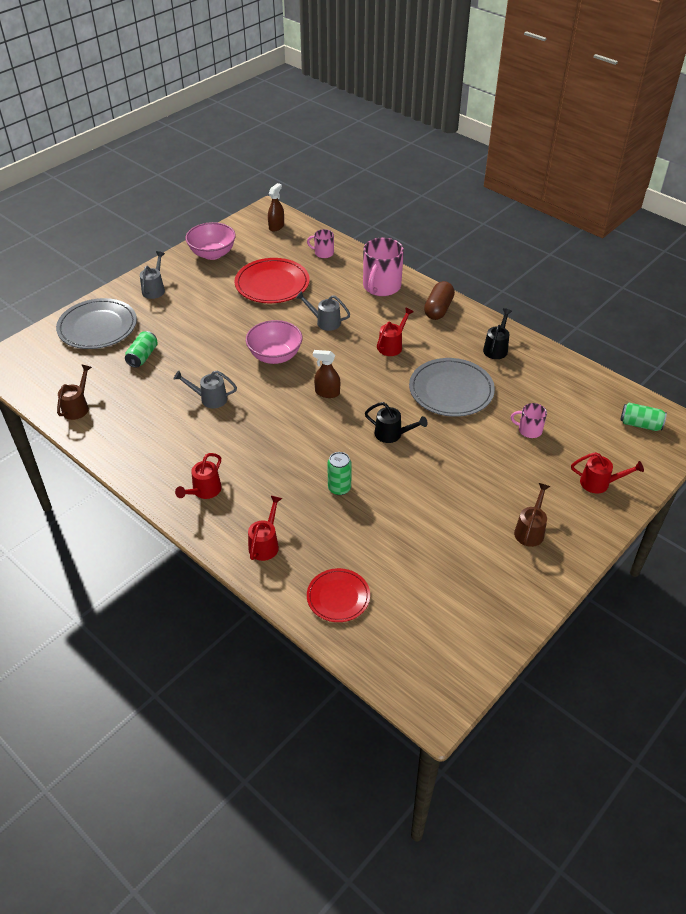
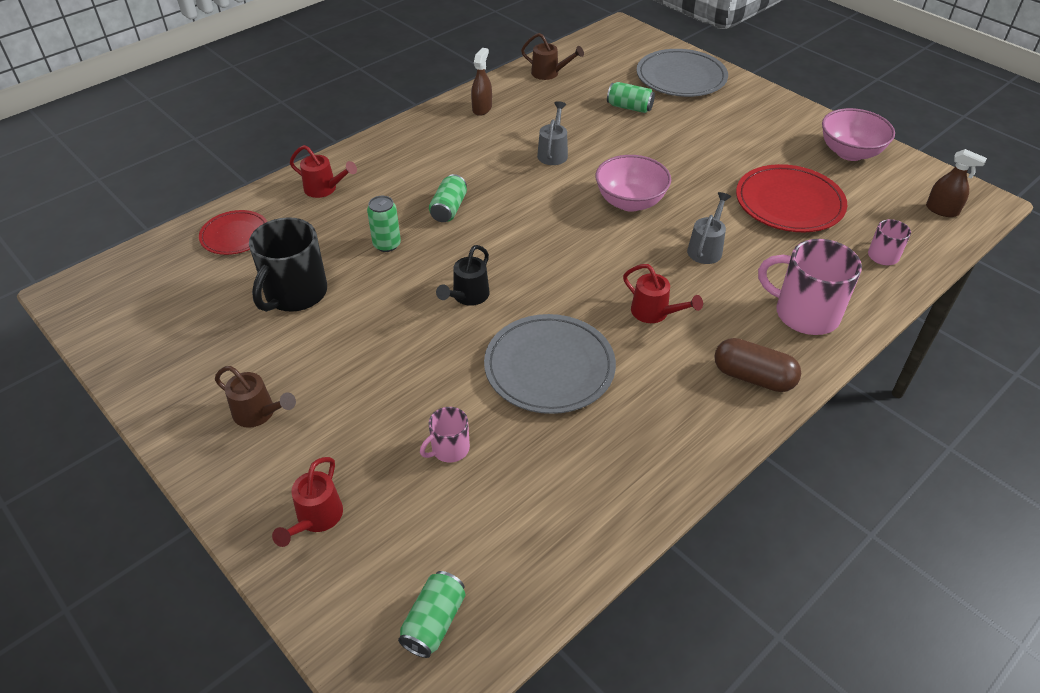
camera: 95 degrees right, 0 degrees up
(154, 289) = (759, 111): grey watering can -> none
(204, 491) = (410, 150): red watering can -> none
(289, 455) = (449, 209): none -> green can
(327, 393) = (555, 243): brown spray bottle -> brown spray bottle (482, 108)
(407, 536) = (295, 294): none -> black mug
(496, 348) = (651, 440): black watering can -> none
(529, 430) = (449, 449): pink mug -> pink mug turned 150 degrees counterclockwise

